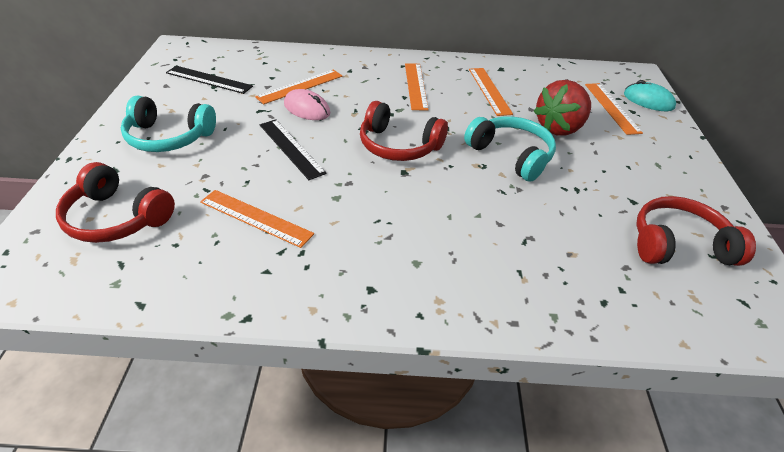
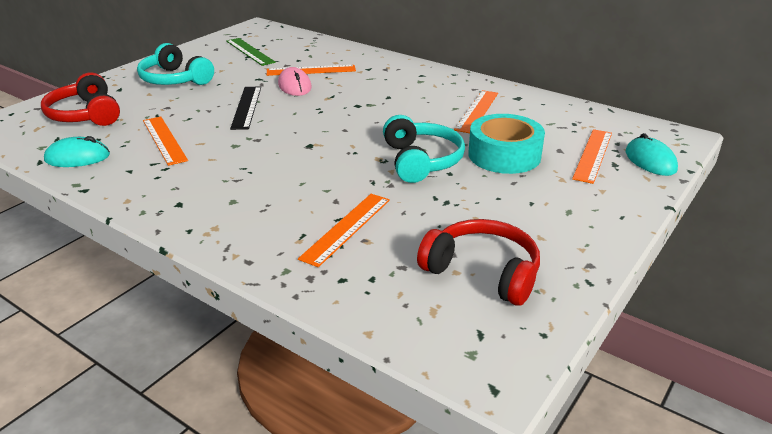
camera: 35 degrees right, 10 degrees down
(183, 279) = (77, 157): none -> turquoise mouse
(209, 79) = (249, 51): black ruler -> green ruler
(398, 146) = (331, 127): red headphones -> none
(416, 86) = (410, 91): orange ruler -> orange ruler (346, 228)
(559, 128) = (504, 155): red strawberry -> turquoise tape

